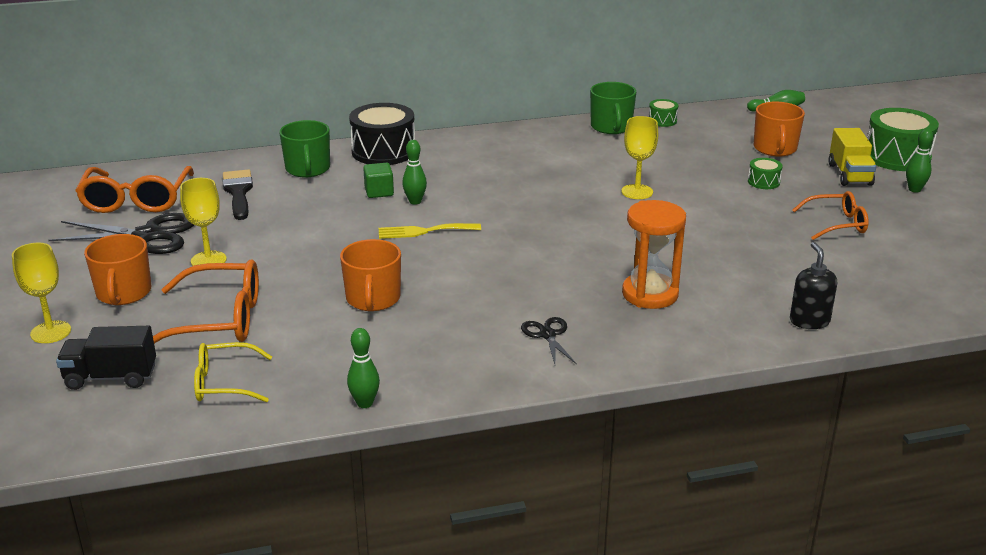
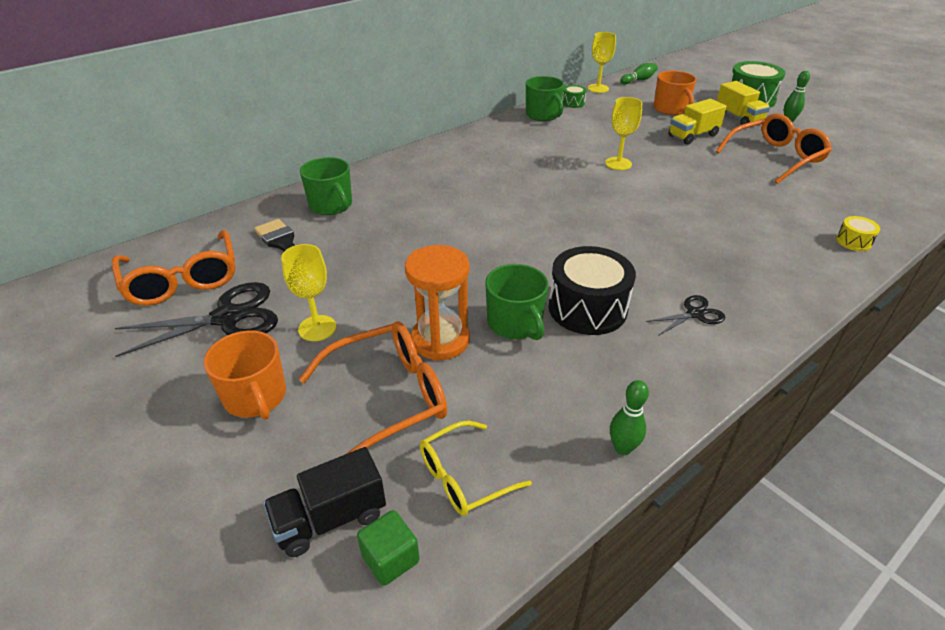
camera: 25 degrees left, 10 degrees up
(51, 332) = (206, 480): yellow goblet -> yellow goblet (598, 88)
(373, 299) = (515, 323): orange mug -> green mug
(379, 192) = (416, 212): green cube -> green cube (390, 558)
(383, 151) = (384, 173): black drum -> black drum (587, 308)
(415, 201) = (456, 214): green bowling pin -> none
(424, 231) = (492, 241): yellow fork -> none
(548, 335) = (695, 314): black scissors -> black scissors turned 105 degrees clockwise
(650, 294) = (725, 250): orange hourglass -> orange hourglass (440, 340)
(763, 182) = (693, 136): green drum -> yellow truck
(809, 321) = (853, 241): black soap dispenser -> yellow drum
(836, 224) = (775, 157): orange glasses -> orange glasses, size x1.59

